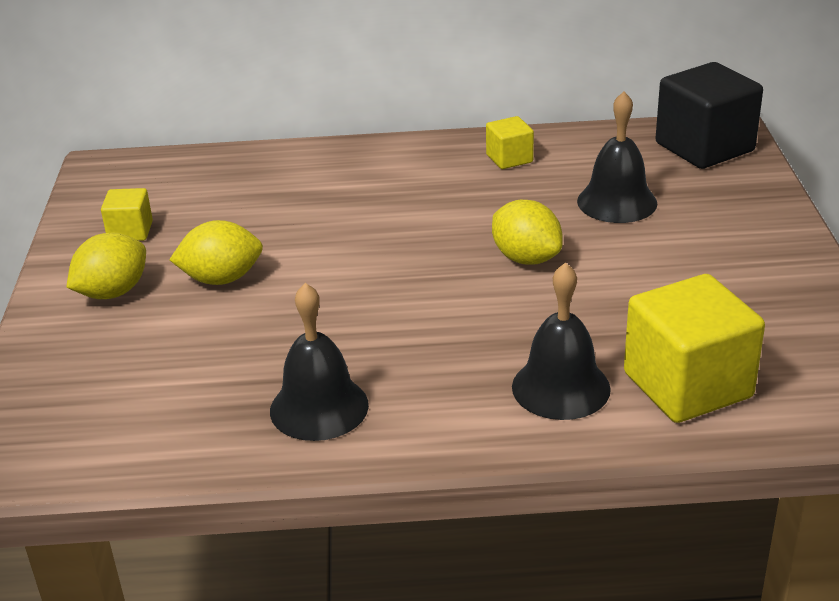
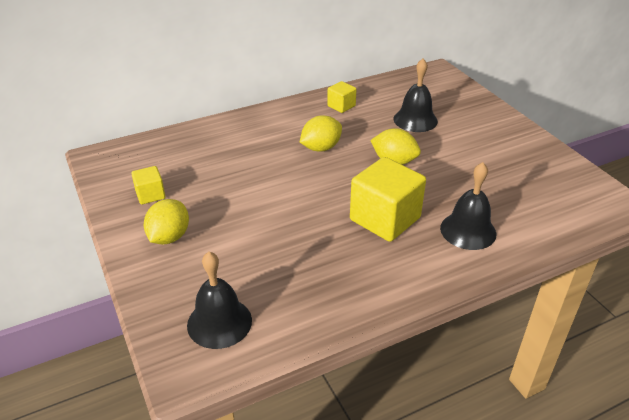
camera: 25 degrees left, 5 degrees up
(221, 279) = (232, 212): yellow lemon -> yellow lemon (321, 148)
(319, 407) = (350, 277): black bell -> black bell (219, 322)
(687, 385) = (526, 213): yellow cube -> yellow cube (385, 219)
(704, 147) = (434, 82): black cube -> none

